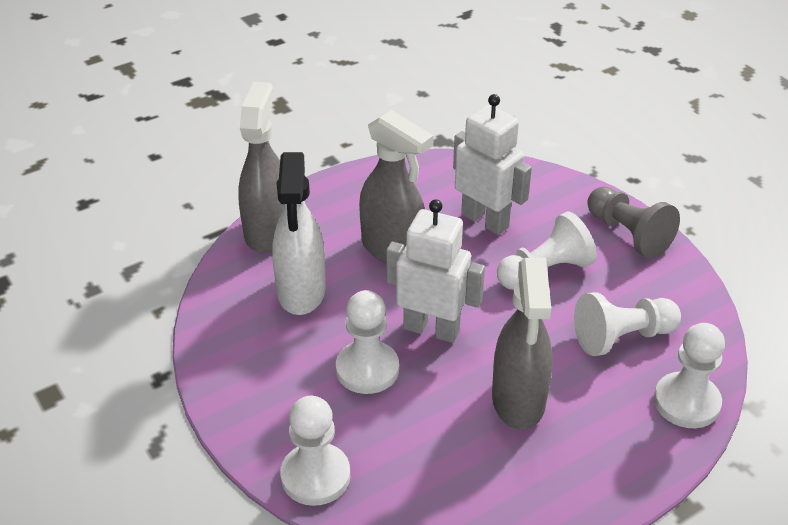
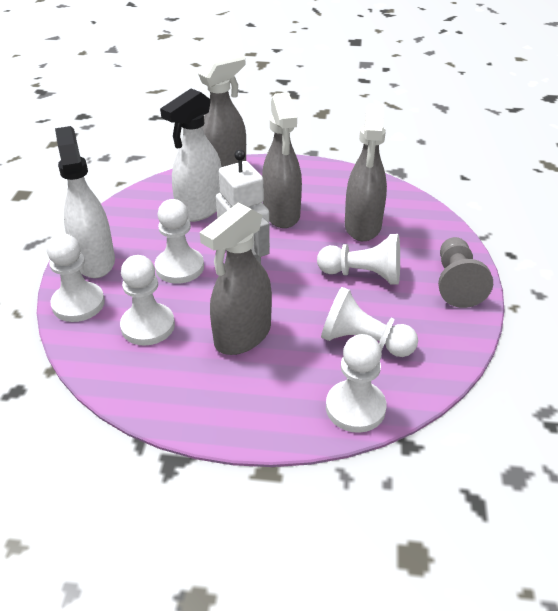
camera: 40 degrees right, 0 degrees up
(266, 418) = (95, 261): none -> white spray bottle
(419, 450) = (148, 326): none -> white pawn
(485, 220) = (362, 226): white robot -> grey spray bottle

